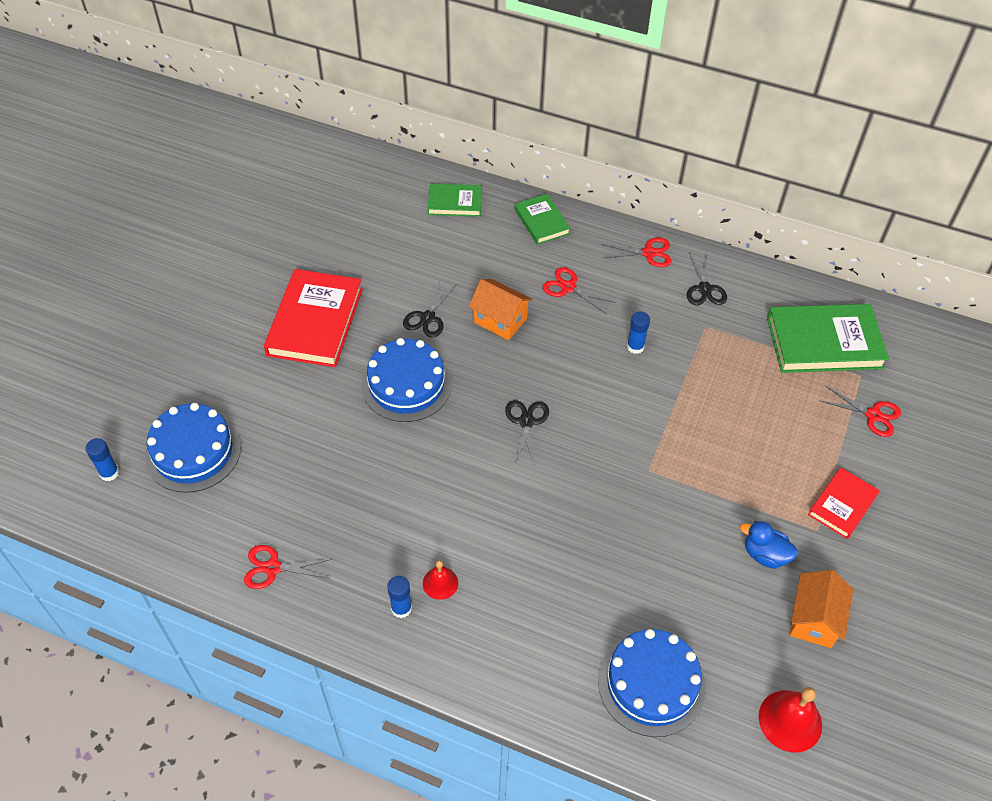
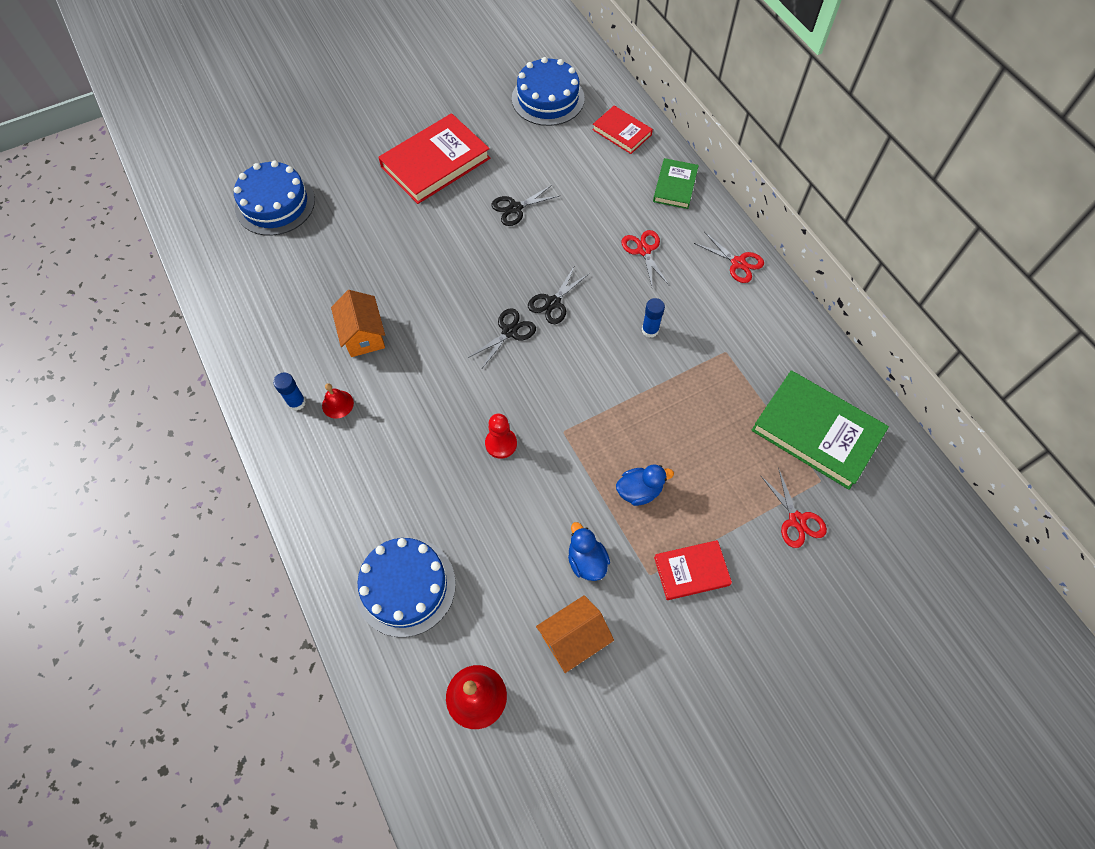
camera: 40 degrees right, 10 degrees up
(109, 473) = (215, 185): blue glue stick -> none
(272, 568) = (247, 316): red scissors -> none
(406, 384) = (452, 248): blue cake -> blue cake (548, 98)
(455, 203) = (622, 132): green book -> red book
(500, 320) = (566, 243): orange house -> orange house (363, 335)
(611, 515) = (501, 443): none -> red pawn
(704, 289) = (756, 321): black scissors -> black scissors (553, 303)
(749, 474) = (639, 491): none -> blue duck

